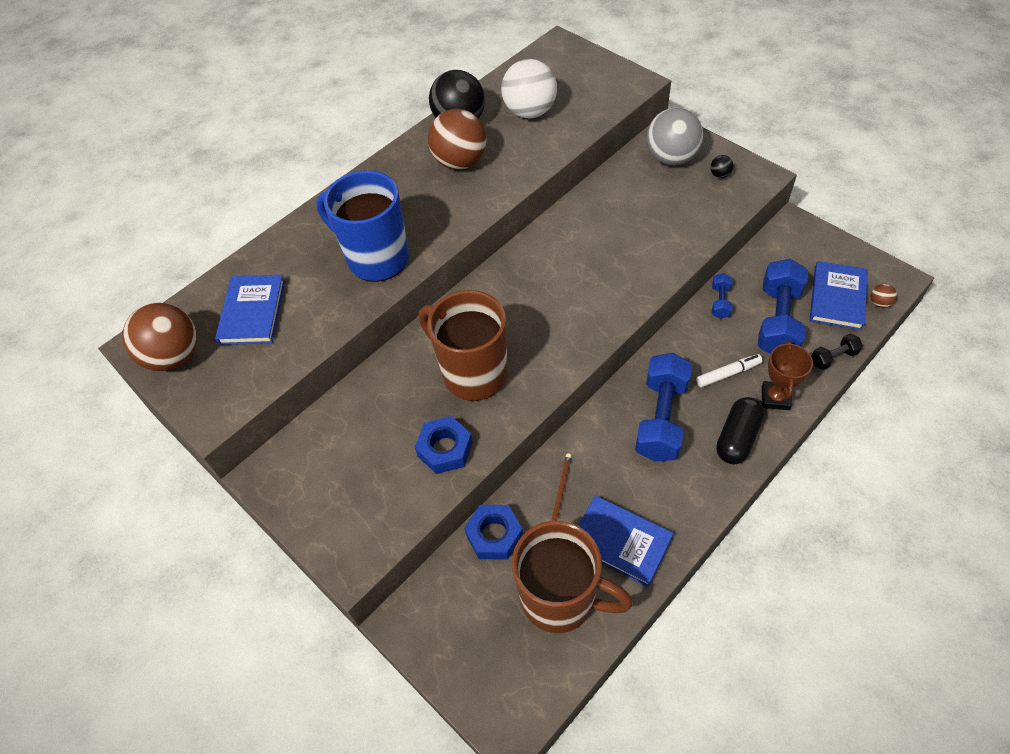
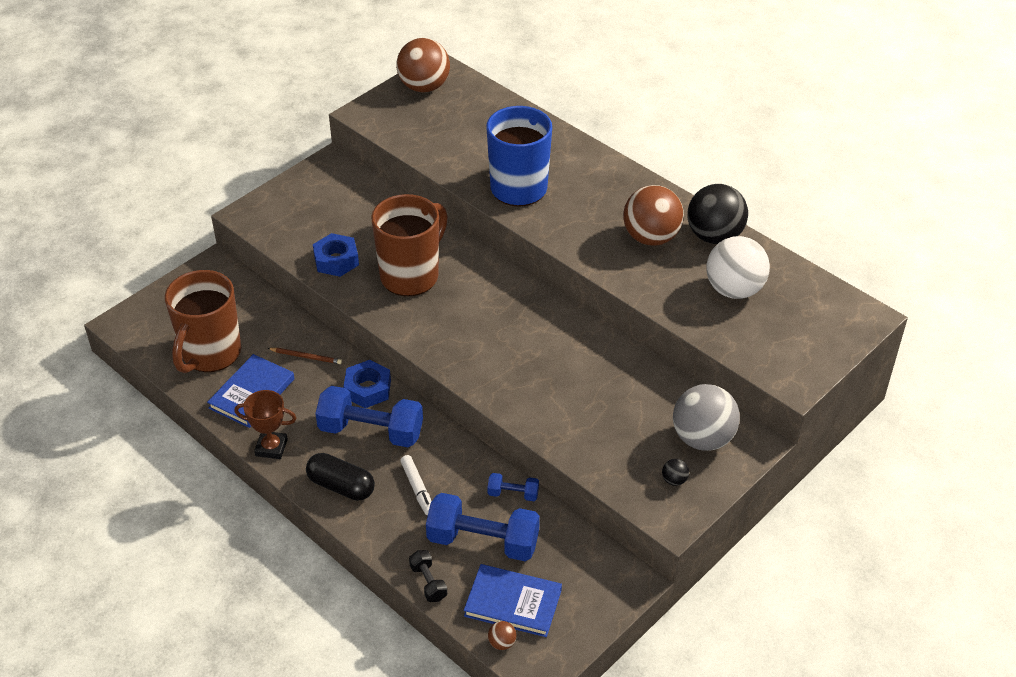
camera: 85 degrees right, 10 degrees down
(253, 312) = (465, 122): blue book -> none
(494, 535) = (273, 315): blue nut -> blue nut (367, 389)
(775, 398) = (383, 523): brown trophy -> brown trophy (271, 447)

